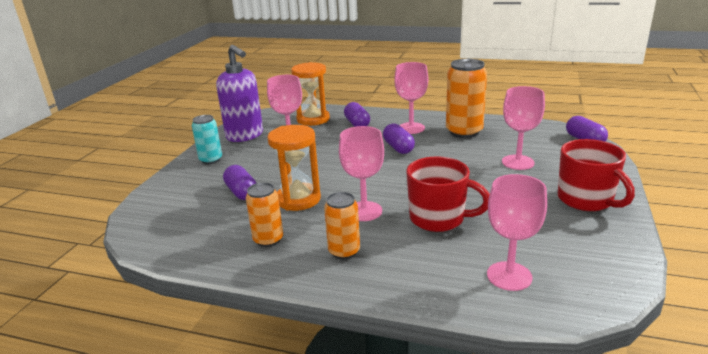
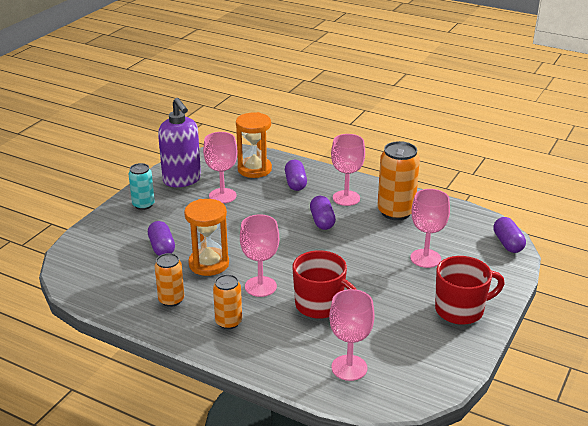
camera: 10 degrees right, 5 degrees up
(586, 200) = (460, 310): red mug -> red mug turned 90 degrees counterclockwise

